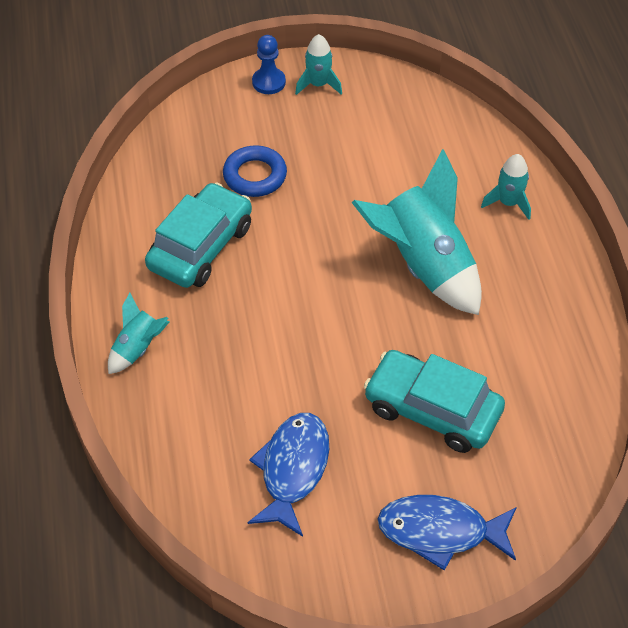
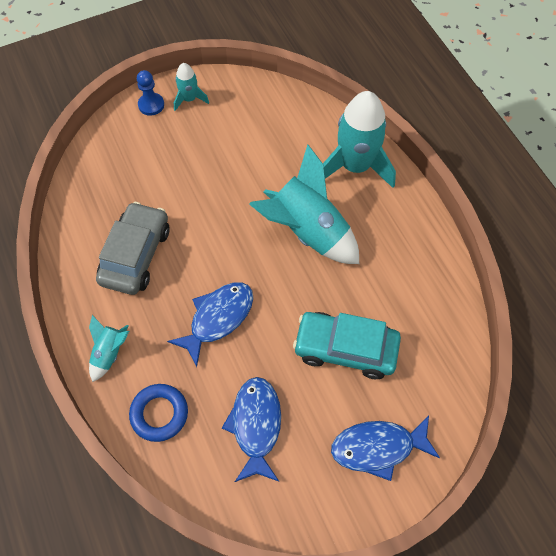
camera: 15 degrees left, 10 degrees up
(201, 247) = (136, 255): turquoise car -> grey car
(255, 176) = (161, 186): blue ring -> blue ring (159, 414)
(281, 339) = (218, 318): none -> blue fish
(508, 203) = (355, 166): turquoise rocket -> turquoise rocket, size x2.06

